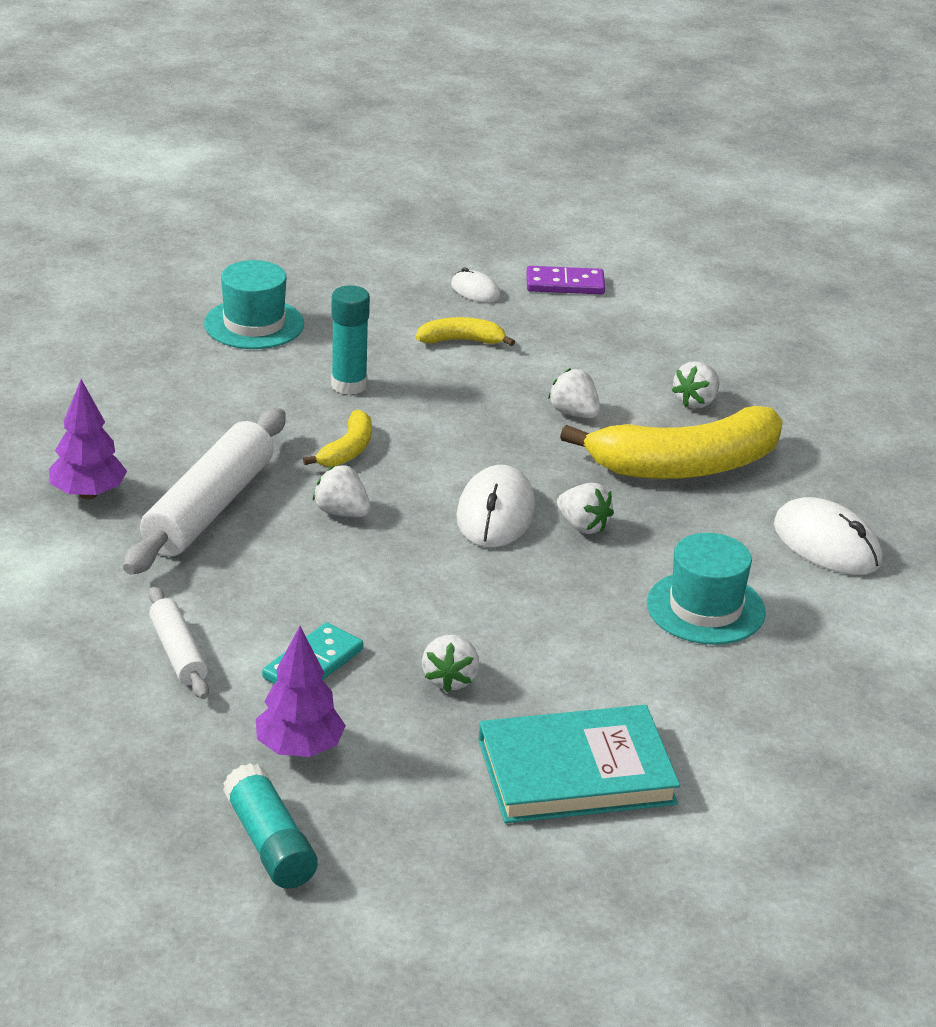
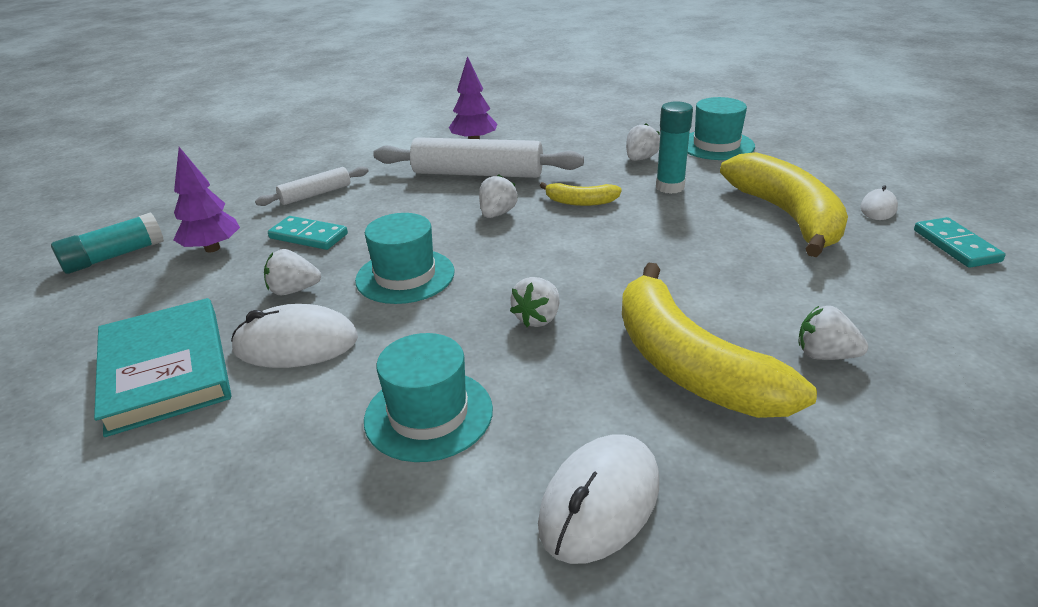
camera: 80 degrees right, 0 degrees up
(458, 597) = (405, 276): none -> turquoise hat
(461, 341) = (787, 216): yellow banana -> yellow banana, size x2.15
(496, 513) = (532, 273): white mouse -> white mouse (296, 344)
(565, 284) = (955, 246): purple domino -> turquoise domino
(574, 413) = (726, 285): white strawberry -> white strawberry (640, 159)

